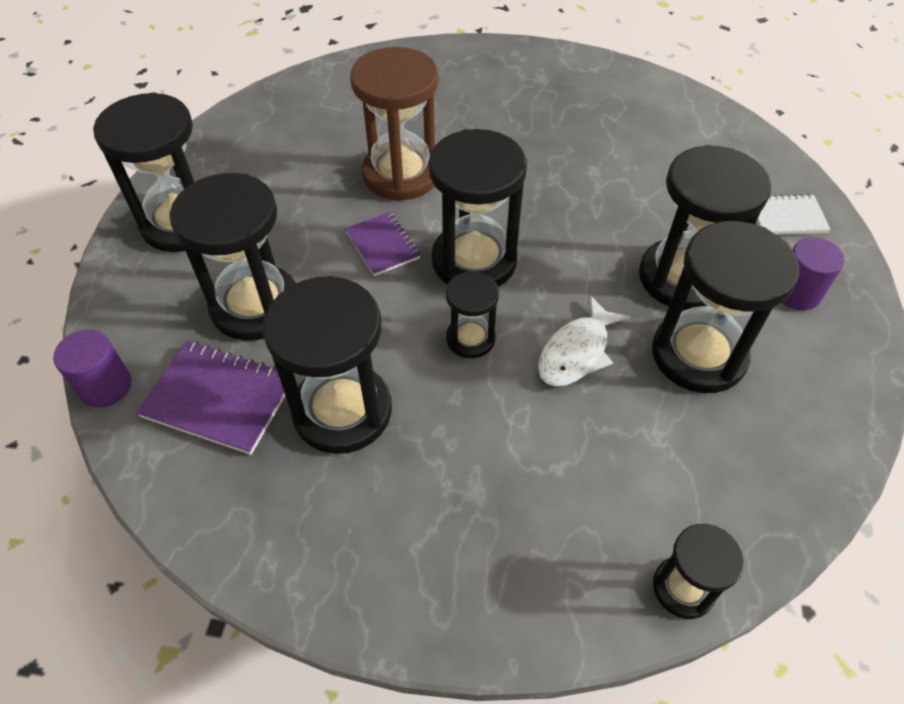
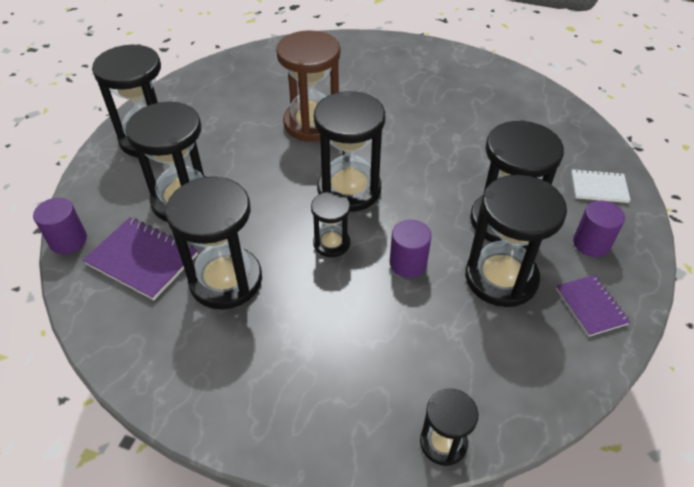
camera: 10 degrees right, 5 degrees down
(382, 245) = (285, 171): purple notebook -> purple notebook (591, 306)
(576, 352) = (408, 263): white fish -> purple cylinder

